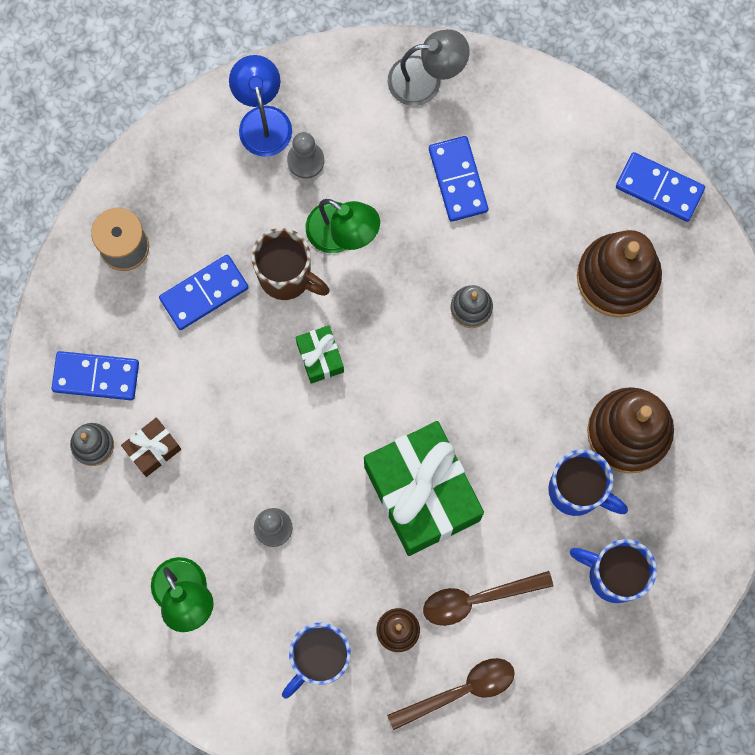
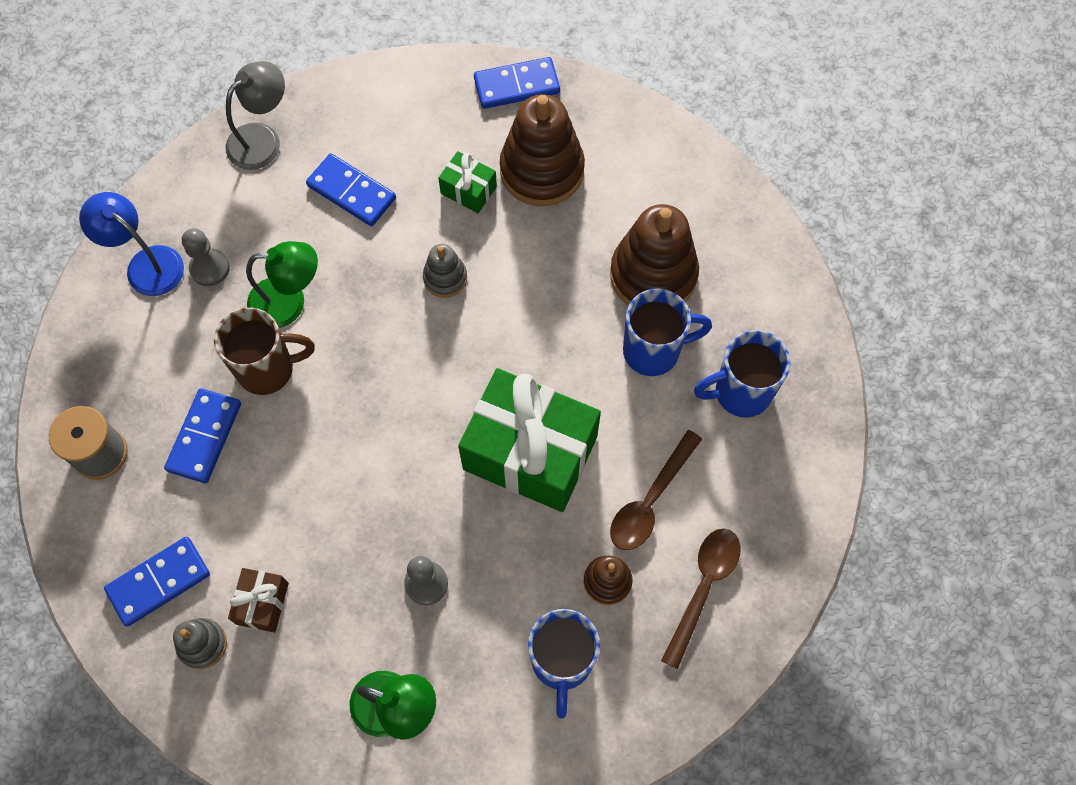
camera: 40 degrees left, 10 degrees down
(320, 357) = (350, 411): green gift -> green gift (468, 190)

